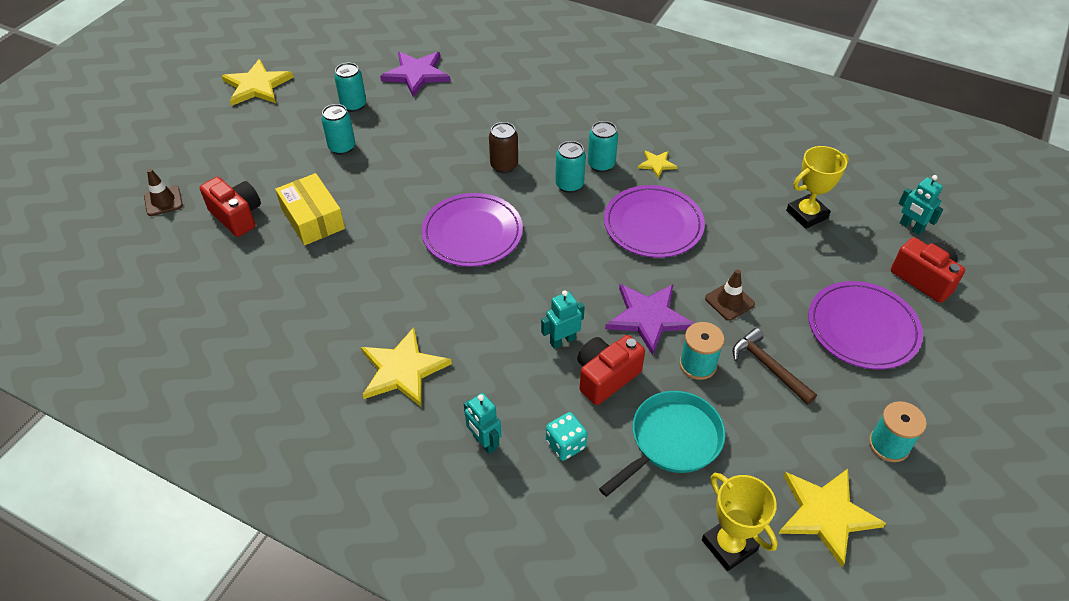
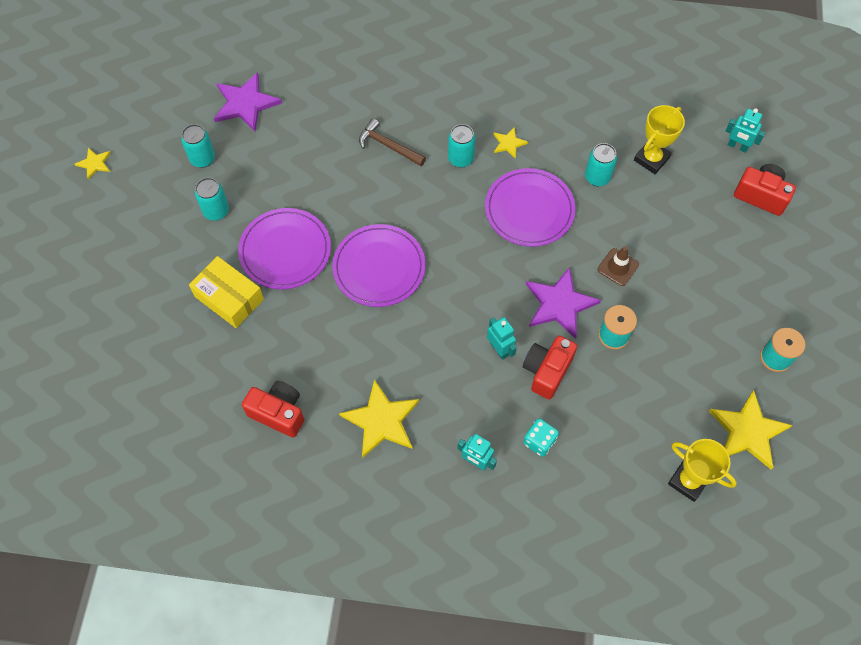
camera: 20 degrees left, 15 degrees up
(163, 201) = (78, 323): brown traffic cone -> none
(237, 216) = (157, 317): red camera -> red camera (278, 413)
(257, 86) = (94, 163): yellow star -> yellow star, size x0.51
(504, 165) = (375, 186): brown can -> none
(562, 341) = (499, 349): turquoise robot -> turquoise robot turned 105 degrees clockwise
(569, 185) = (442, 189): turquoise can -> turquoise can (597, 177)
(671, 441) = (617, 410): turquoise pan -> none
(768, 367) = (668, 319): brown hammer -> brown hammer (388, 146)
(862, 328) = (727, 258): purple plate -> purple plate (285, 251)

